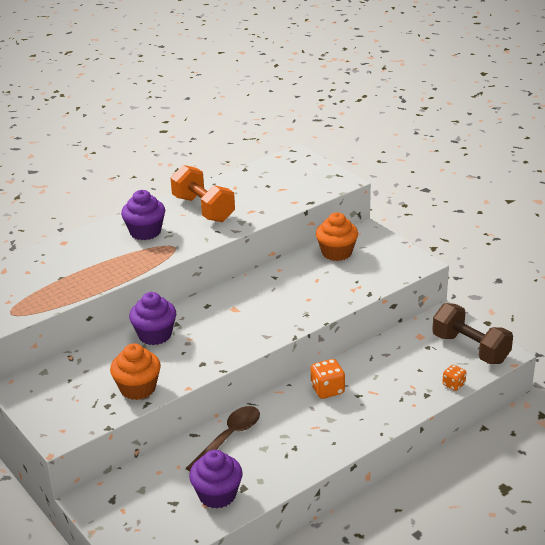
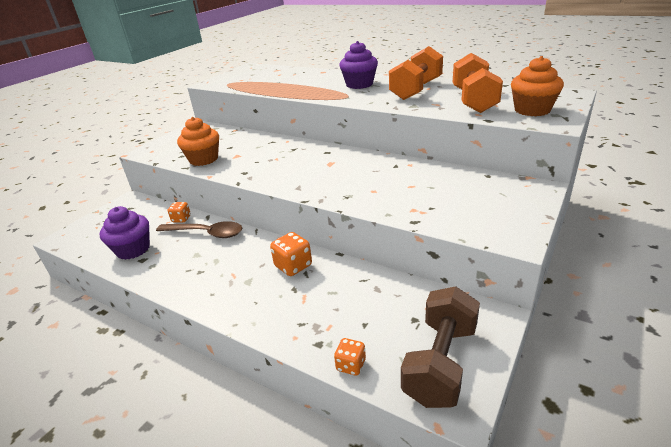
camera: 70 degrees right, 0 degrees up
(155, 335) = (274, 146): purple cupcake -> none
(181, 455) = (181, 219): none -> orange dice
(264, 194) = (474, 101): none -> orange dumbbell
(336, 253) = (472, 183): orange cupcake -> orange cupcake (532, 110)

